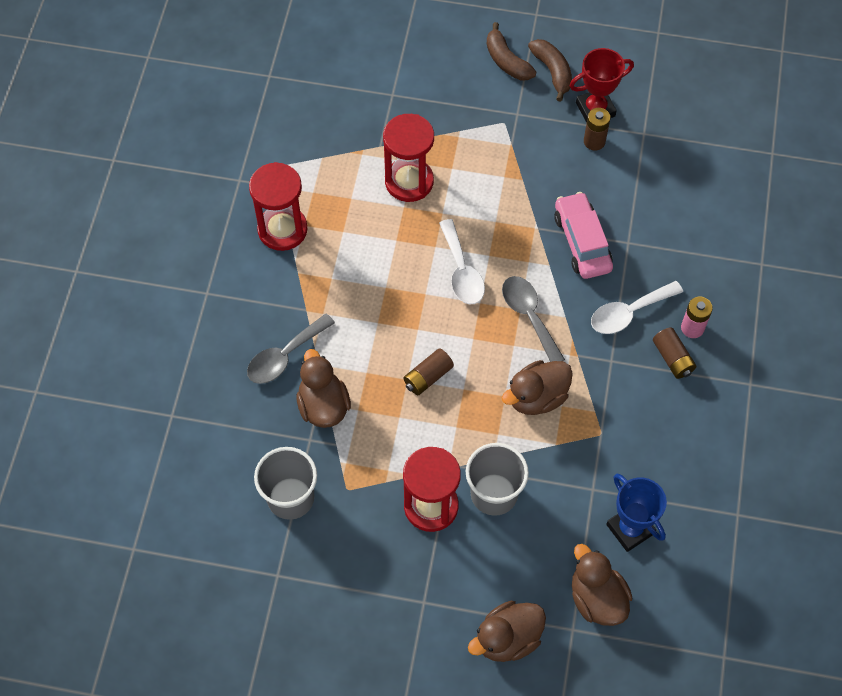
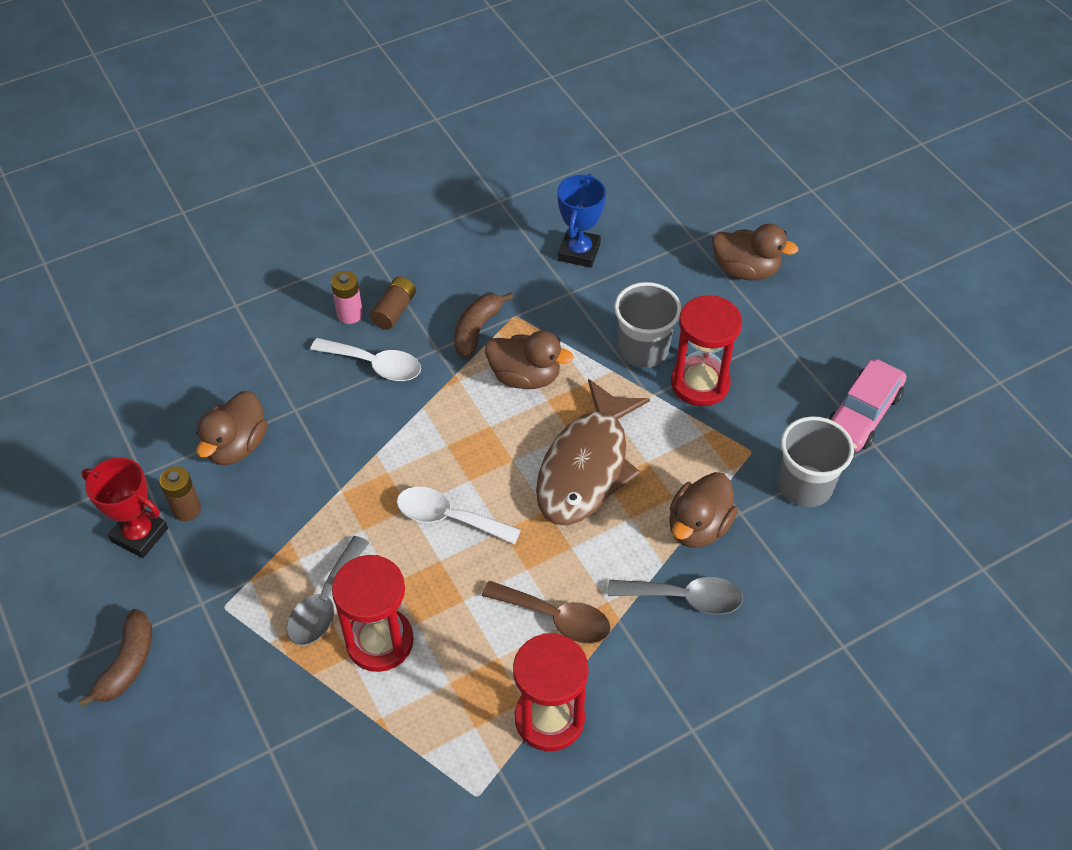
camera: 130 degrees left, 10 degrees down
(338, 278) = (556, 618): none -> brown spoon
(428, 377) = (586, 467): brown battery -> brown fish
(462, 271) = (448, 518): white spoon -> white spoon turned 105 degrees counterclockwise
(529, 316) = (447, 433): grey spoon -> grey spoon (325, 602)
(552, 72) = (112, 607): brown banana -> brown banana (477, 329)
(582, 242) = (325, 444): pink car -> pink car (862, 414)
(597, 598) = (655, 240): brown duck -> brown duck (237, 446)

